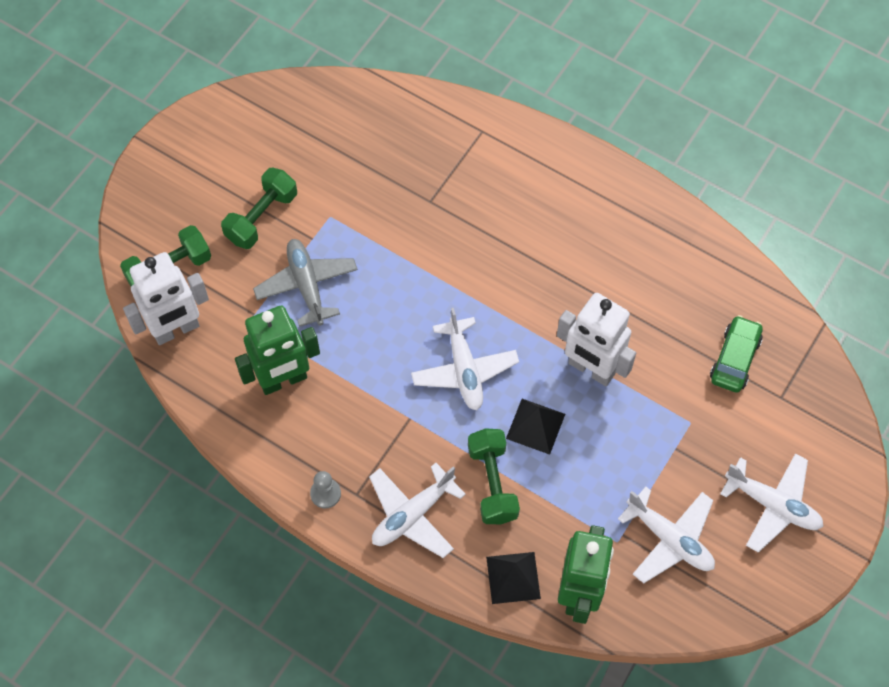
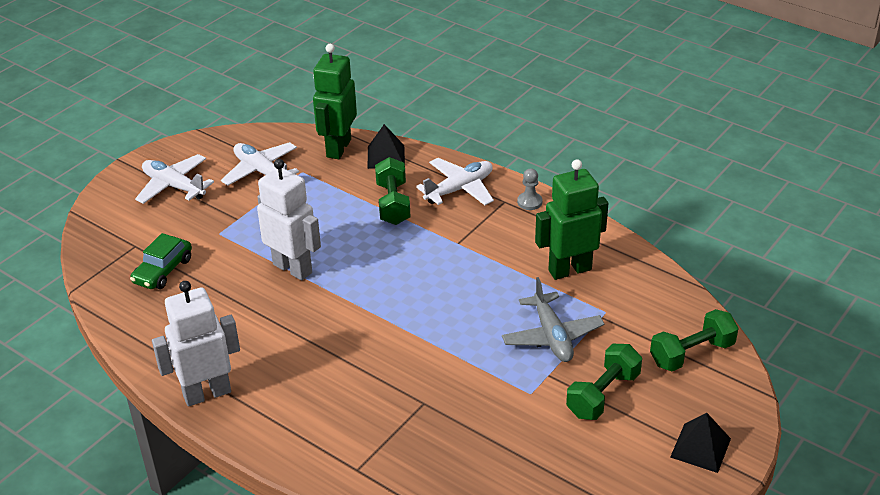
camera: 175 degrees left, 25 degrees down
(176, 330) = (674, 307): white robot -> white robot (207, 393)
(464, 370) = (406, 271): white plane -> none
(535, 426) = (350, 235): black pyramid -> black pyramid (700, 447)

